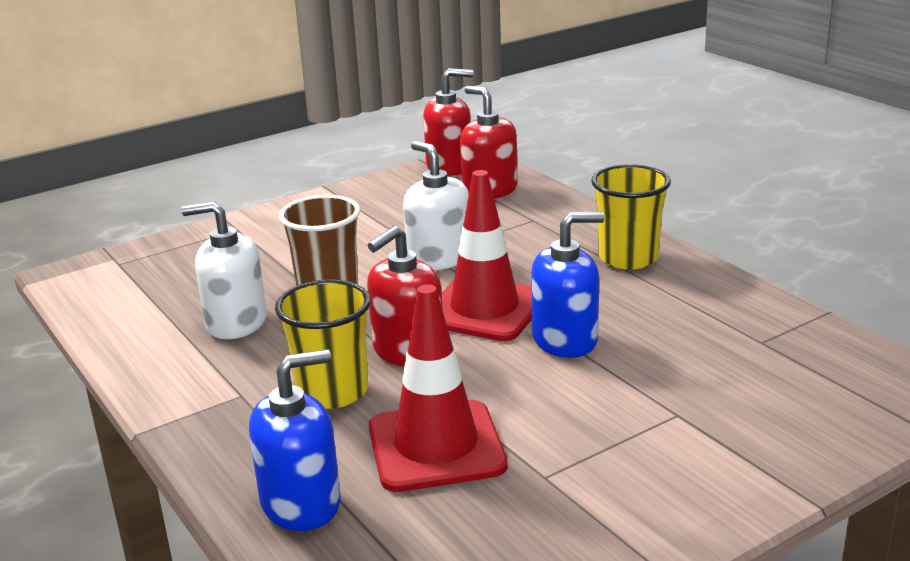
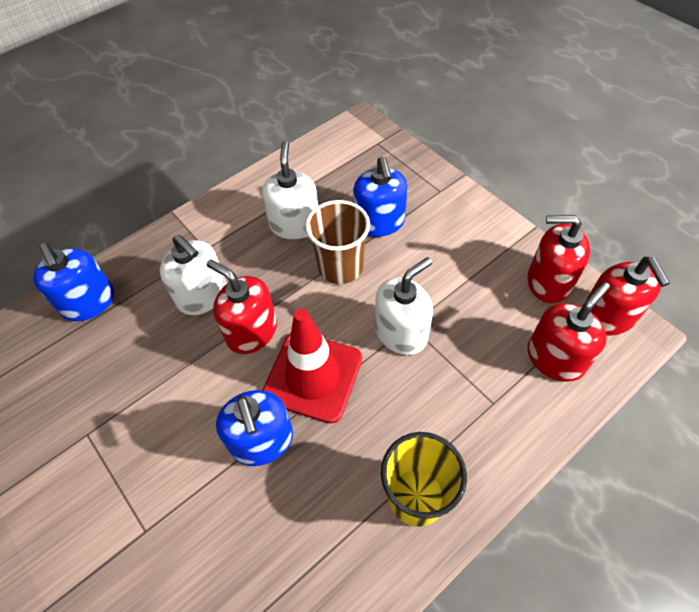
camera: 85 degrees right, 30 degrees up
(267, 266) = (379, 222): none -> blue soap dispenser
(332, 392) = (203, 296): yellow cup -> white soap dispenser
(399, 186) = (548, 282): none -> red soap dispenser
(436, 446) = (131, 364): red traffic cone -> none

